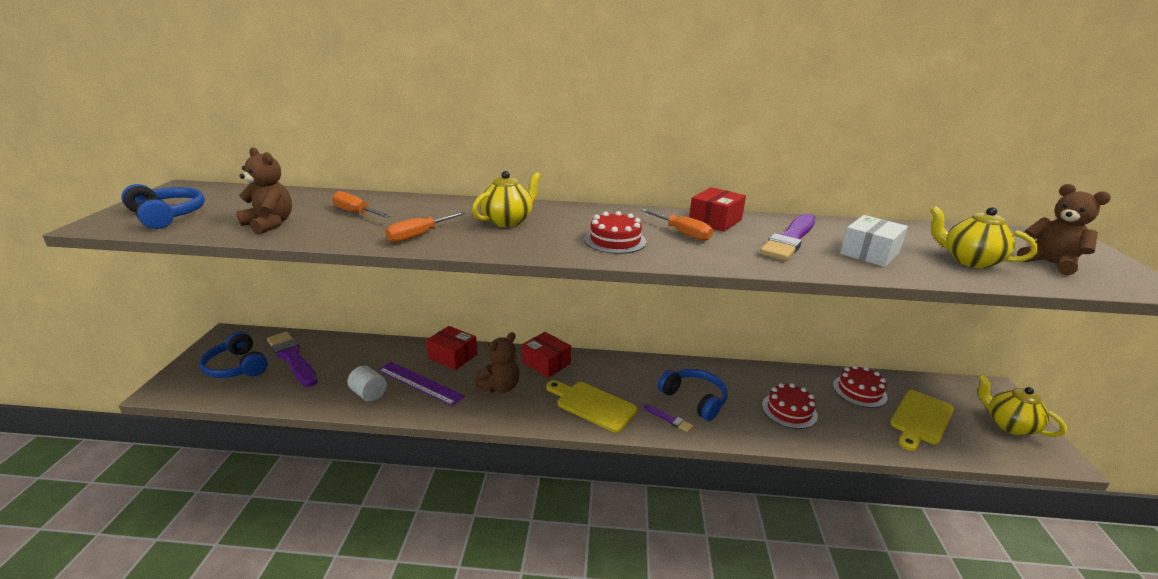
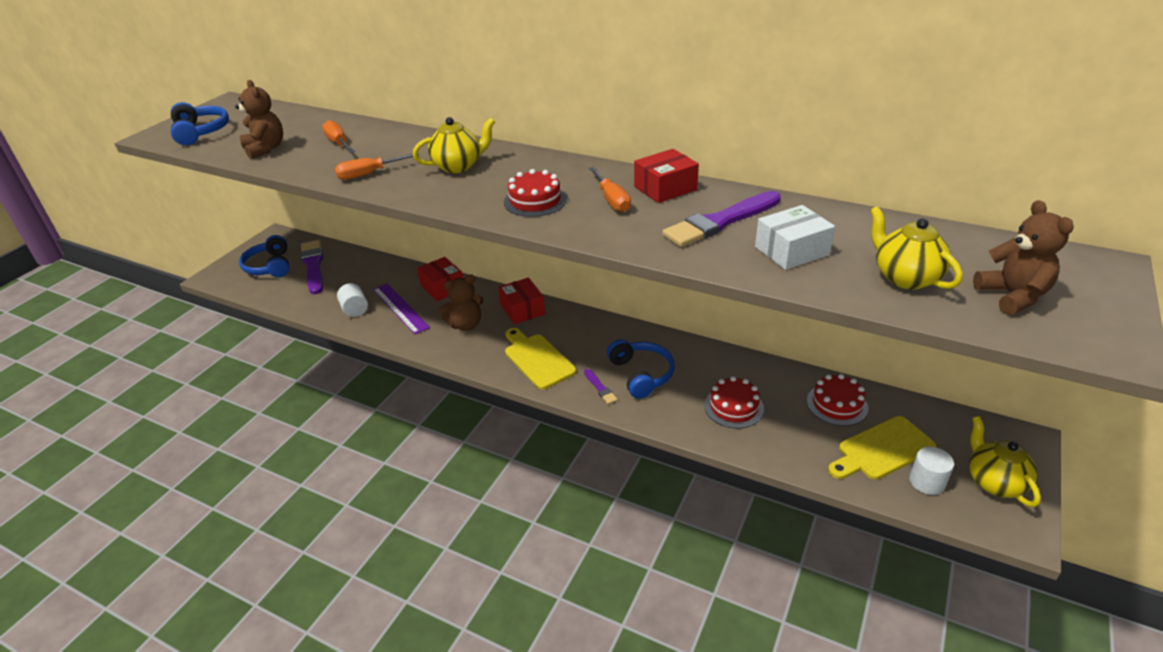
camera: 25 degrees right, 10 degrees up
(970, 436) = (927, 481): none -> white cylinder

